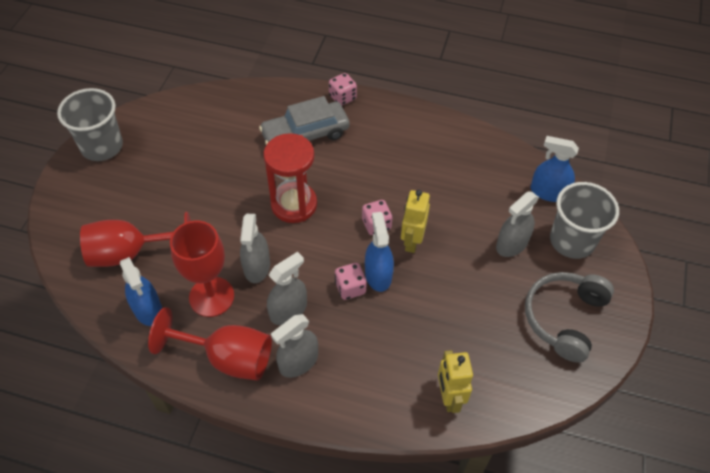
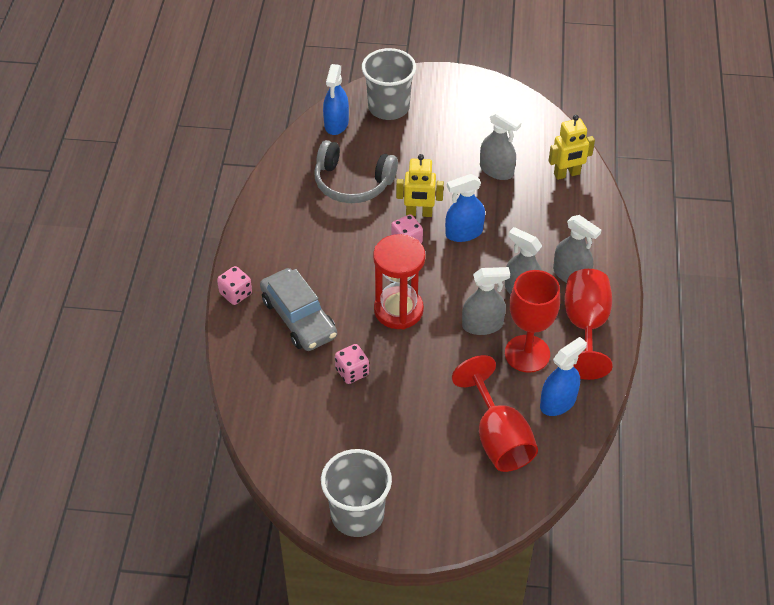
camera: 100 degrees left, 5 degrees down
(350, 288) = (484, 250): pink dice -> pink dice (352, 372)
(512, 244) = (403, 145): grey spray bottle -> grey spray bottle (496, 170)
(564, 318) = (470, 110): grey headphones -> grey headphones (352, 182)

